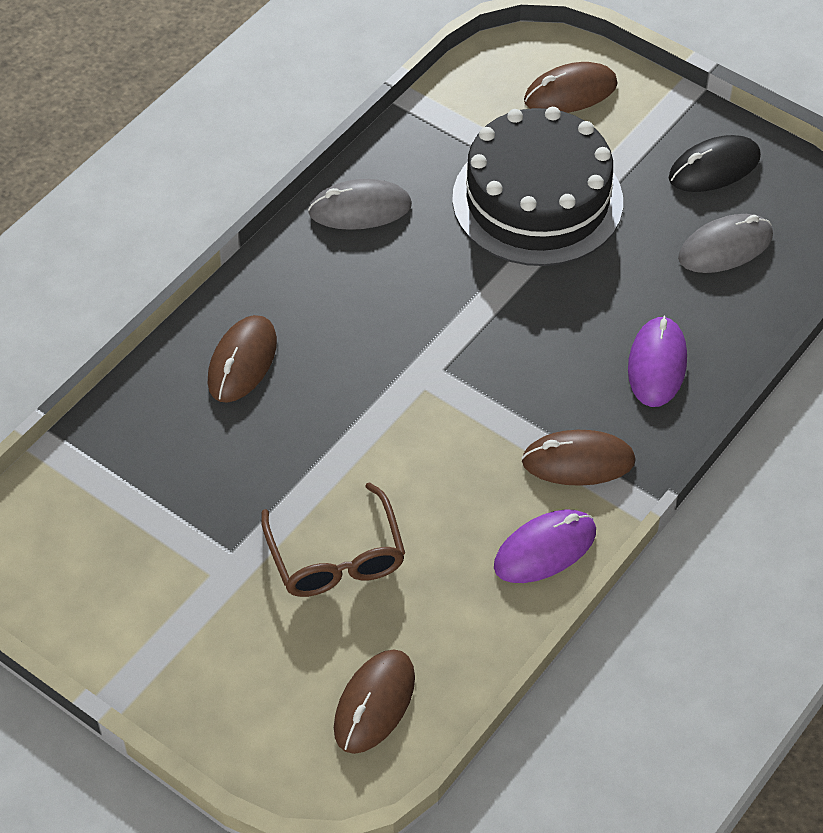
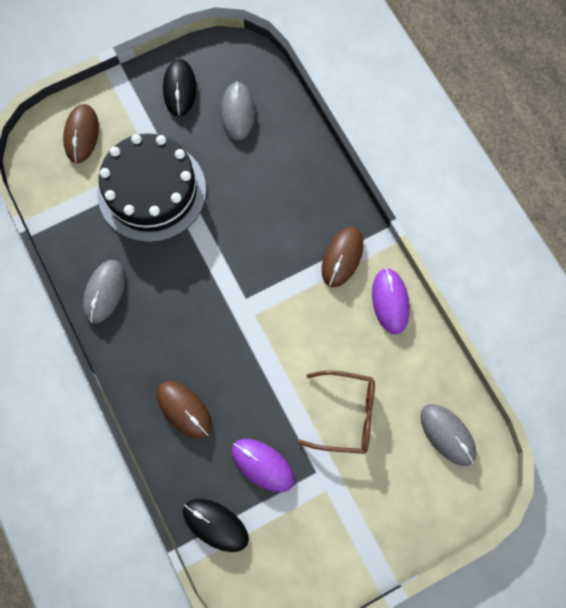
camera: 65 degrees left, 20 degrees up
(99, 460) = (215, 525): none -> black mouse
(374, 703) = (447, 434): brown mouse -> grey mouse
(657, 364) = (298, 186): purple mouse -> purple mouse (263, 465)

